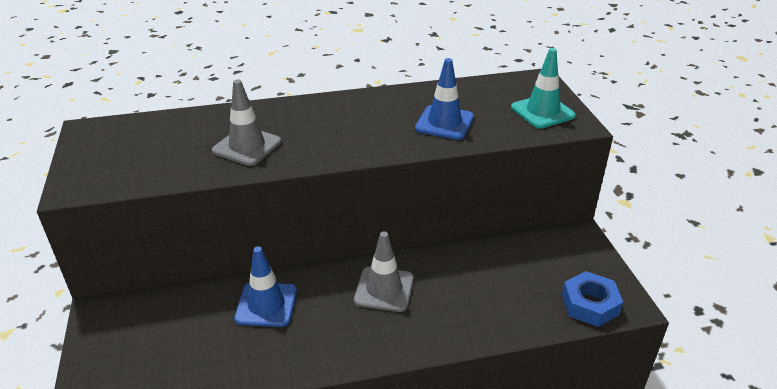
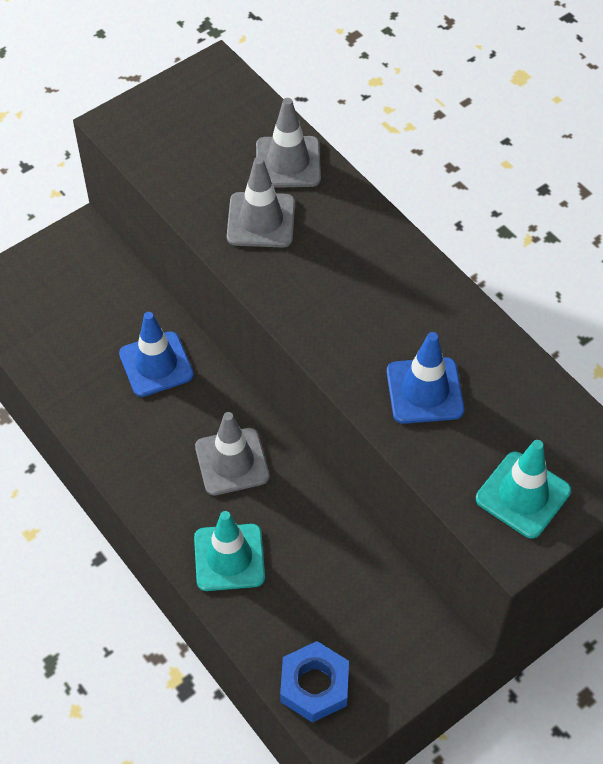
camera: 65 degrees right, 20 degrees up
(210, 122) = (288, 162): none -> grey traffic cone
(465, 317) = (229, 557): none -> turquoise traffic cone

